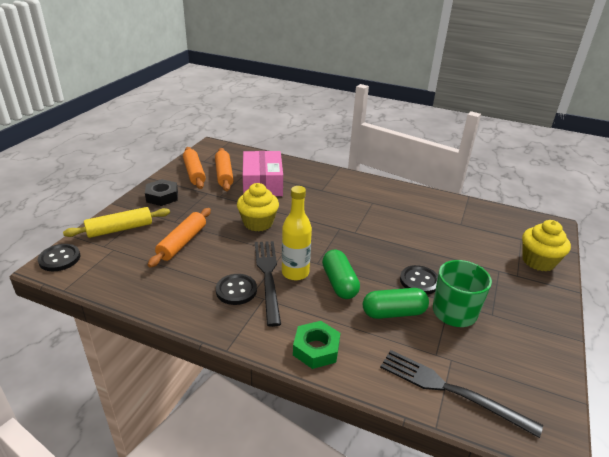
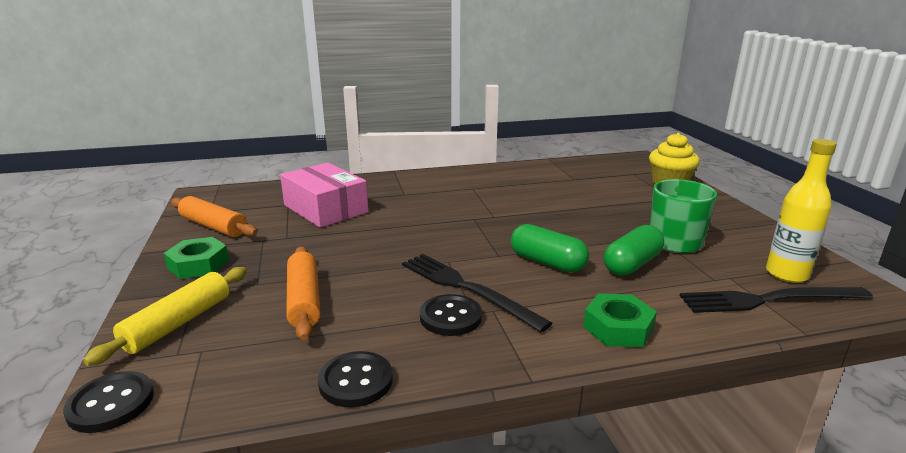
camera: 35 degrees left, 10 degrees down
(162, 196) = (198, 264): black nut -> green nut
(224, 174) = (261, 216): orange rolling pin -> none
(258, 223) = (377, 245): yellow cupcake -> none
(295, 273) = (490, 272): yellow bottle -> yellow bottle (786, 274)
(419, 281) = (611, 231): black button -> black button (356, 381)

